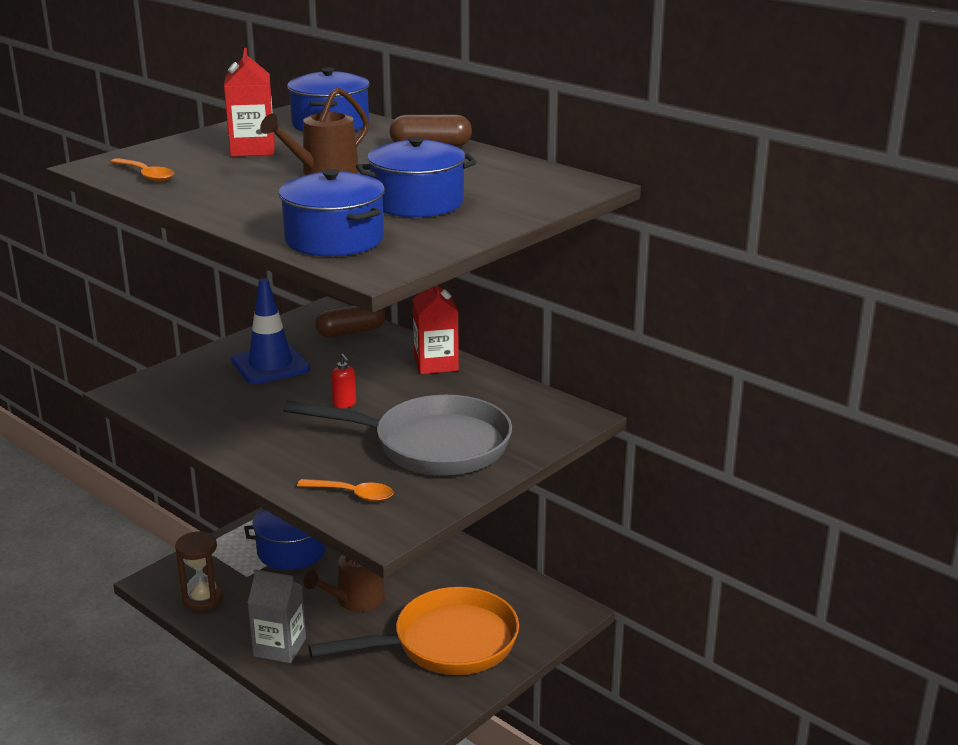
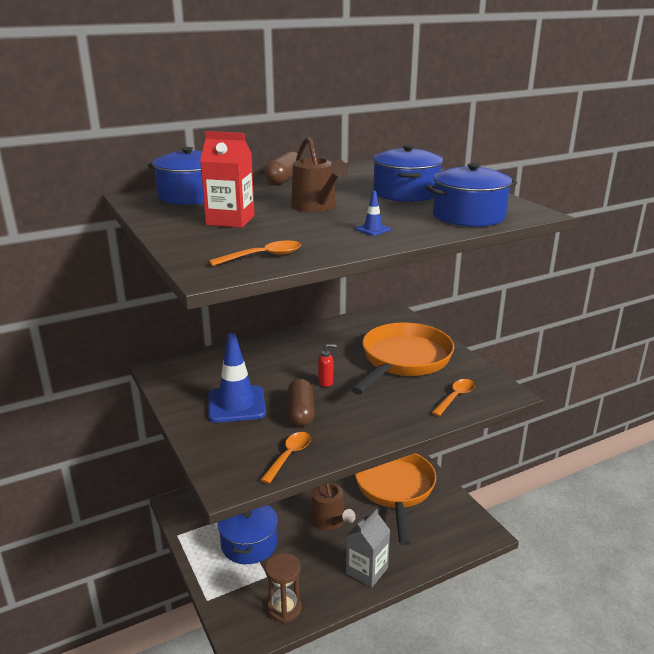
camera: 70 degrees left, 0 degrees up
(183, 411) = (289, 456): none -> orange spoon
(252, 203) = (373, 229): none -> blue traffic cone
(351, 332) = (209, 363): brown capsule -> brown capsule (301, 412)
(431, 445) = (403, 360): grey pan -> orange pan
(436, 364) = (289, 341): red carton -> none

